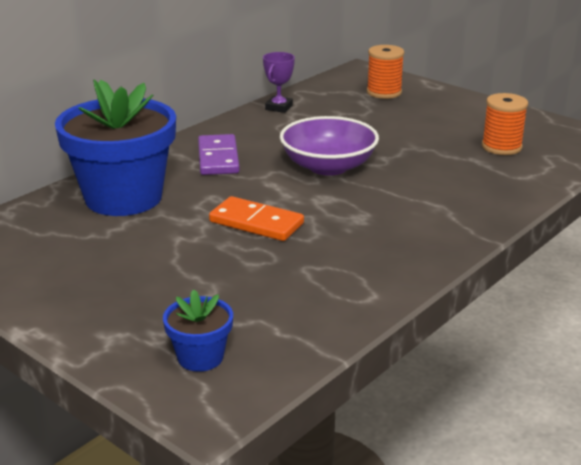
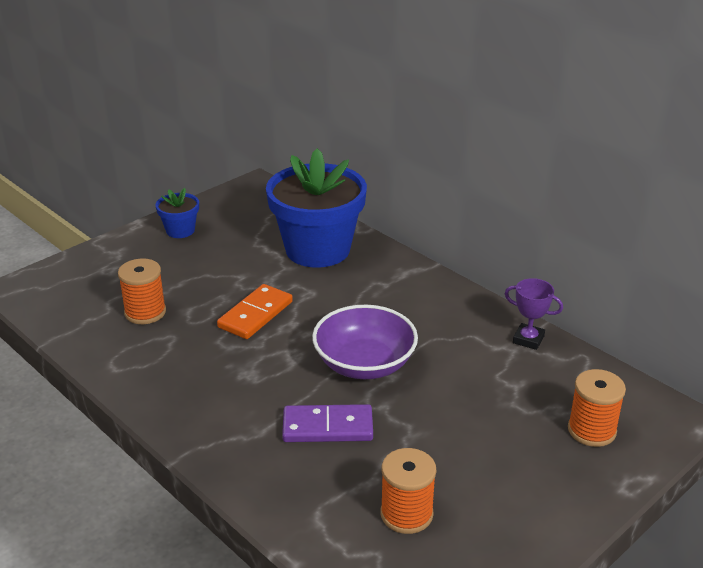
camera: 95 degrees right, 5 degrees up
(200, 357) = (76, 286): blue flower pot -> blue flower pot (180, 230)
(218, 158) = (392, 296): purple domino -> purple domino (327, 427)
(259, 291) = (145, 312): none -> orange spool

